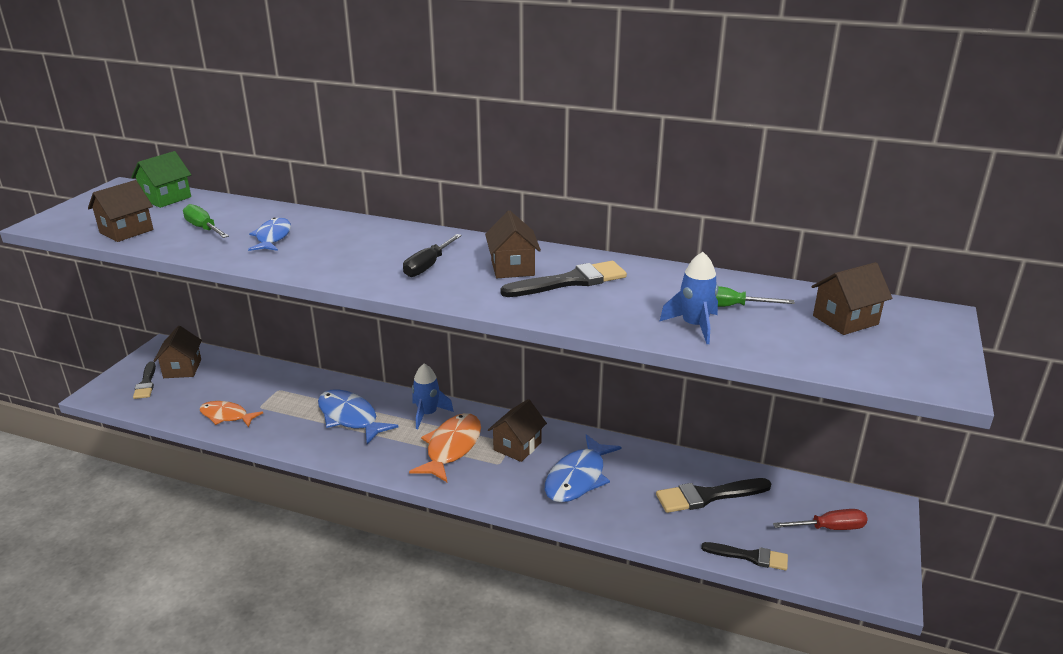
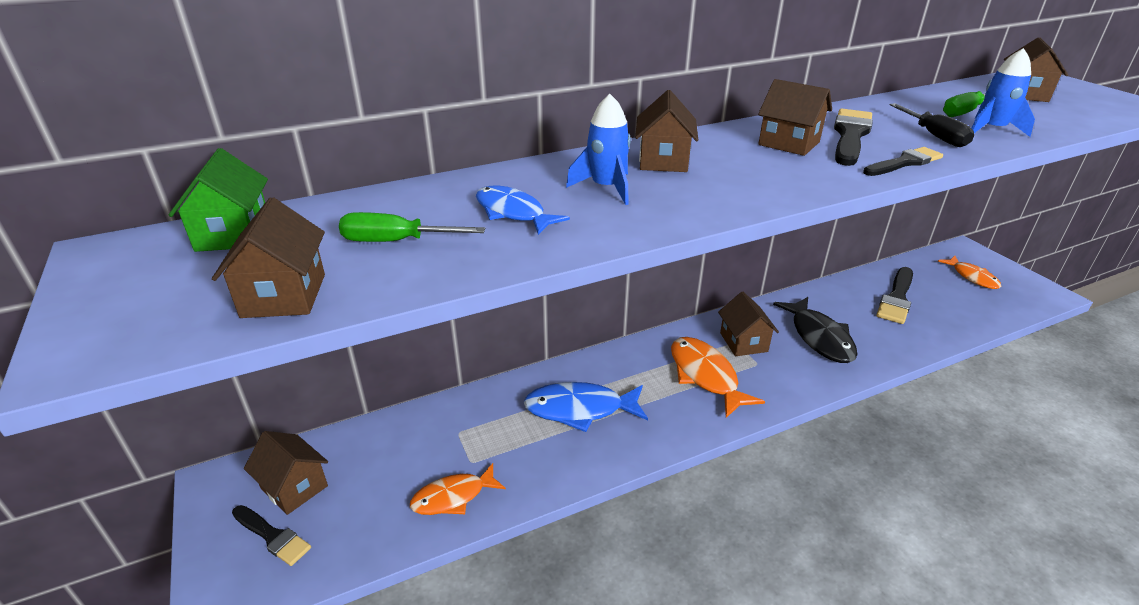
camera: 45 degrees left, 5 degrees up
(410, 245) = (663, 161): none -> brown house
(427, 414) = (636, 362): blue rocket -> blue rocket (606, 188)
(428, 266) = (730, 170): black screwdriver -> black screwdriver (933, 136)
(578, 478) = (819, 337): blue fish -> black fish
(749, 556) = (981, 320): black brush -> black brush (904, 163)
(829, 528) = (972, 277): red screwdriver -> orange fish

